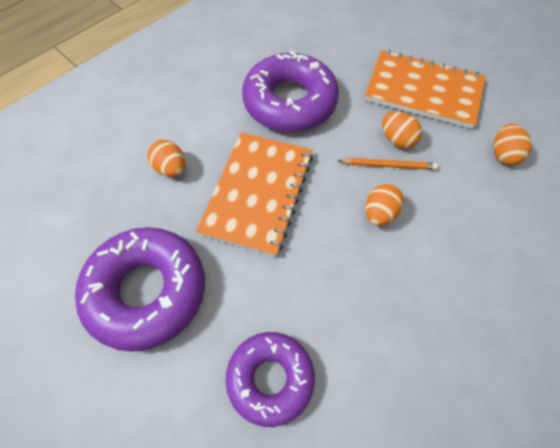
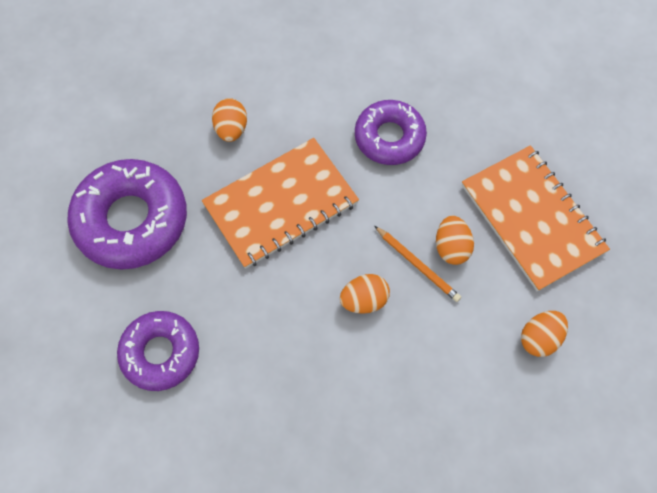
camera: 40 degrees right, 5 degrees up
(290, 102) = (389, 137): purple donut -> purple donut, size x0.65

